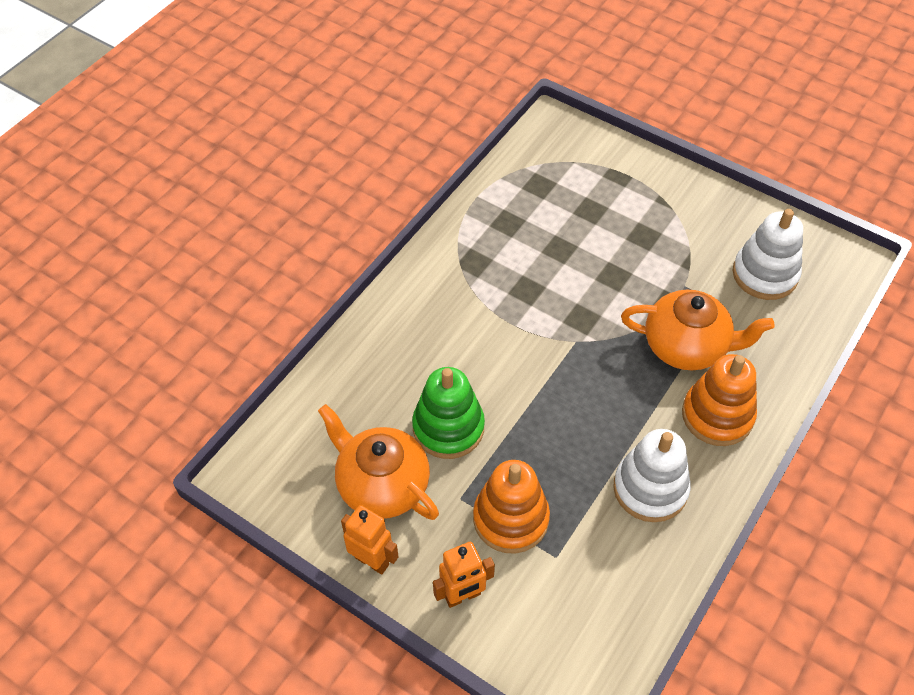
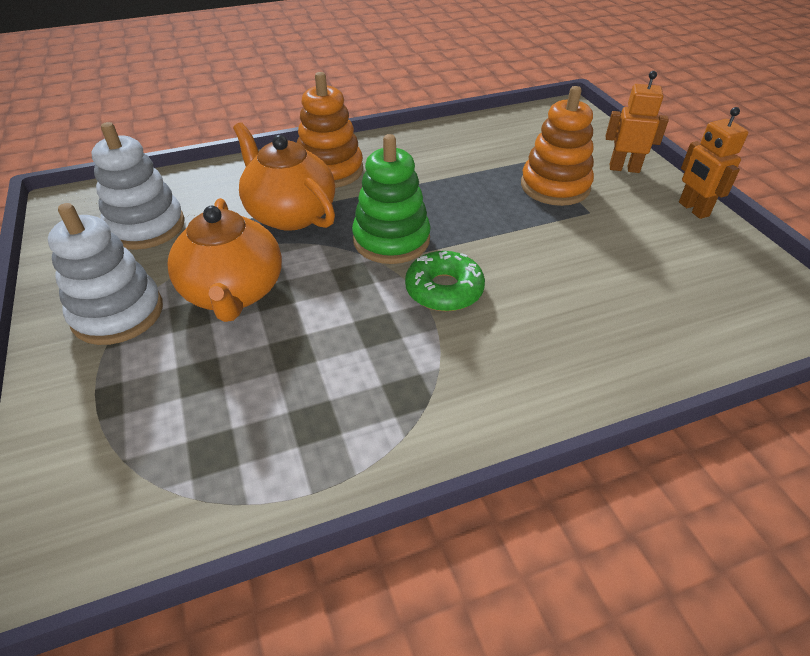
camera: 145 degrees left, 10 degrees down
(382, 485) = (661, 247): orange teapot -> orange teapot (234, 292)
(448, 428) = (567, 256): green stacking toy -> green stacking toy (391, 240)
(512, 343) = (444, 290): none -> green donut
(650, 488) = (430, 160): white stacking toy -> white stacking toy (118, 313)

